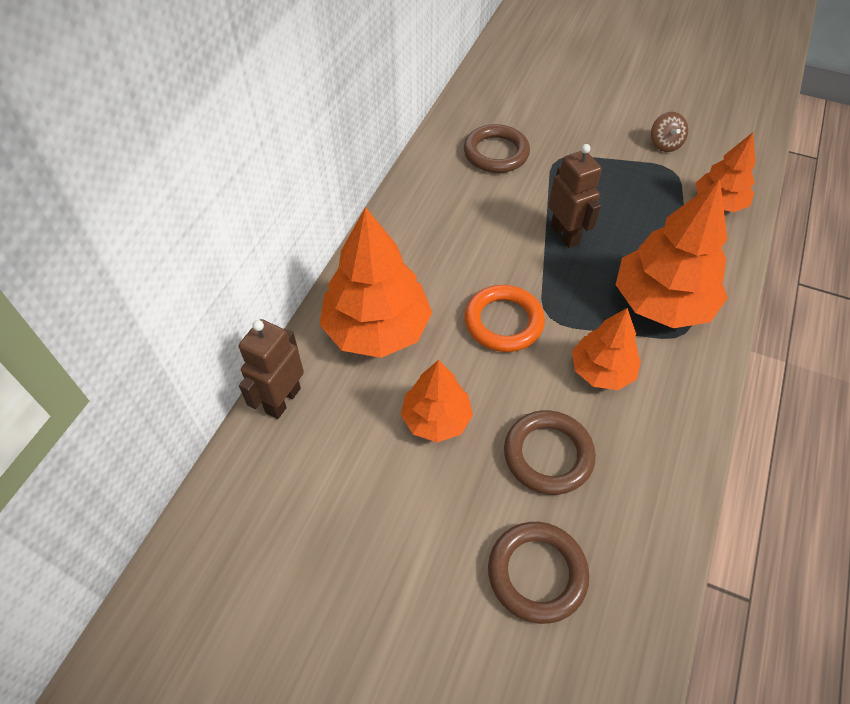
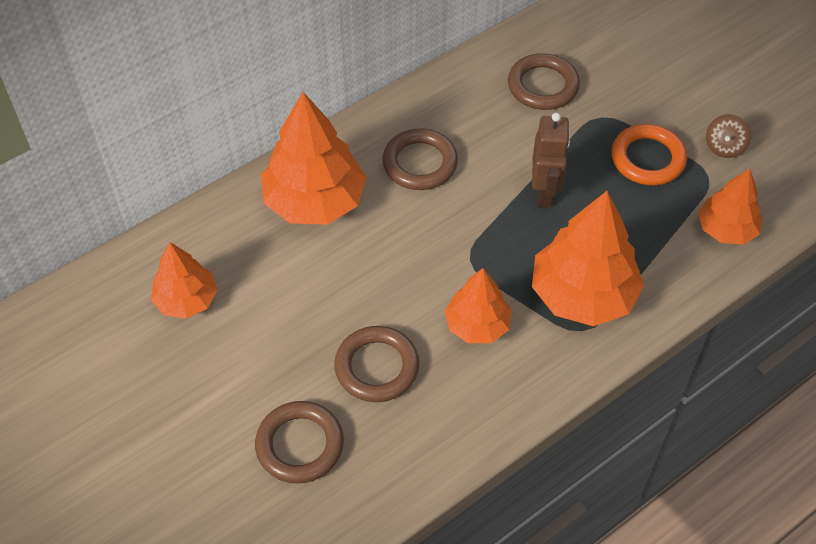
camera: 30 degrees right, 0 degrees up
(282, 400) = (202, 223): brown robot -> none
(436, 419) = (309, 295): orange tree -> orange tree (186, 300)
(445, 255) = (420, 163): none -> brown ring
(503, 322) = (425, 244): orange ring -> orange ring (647, 159)

